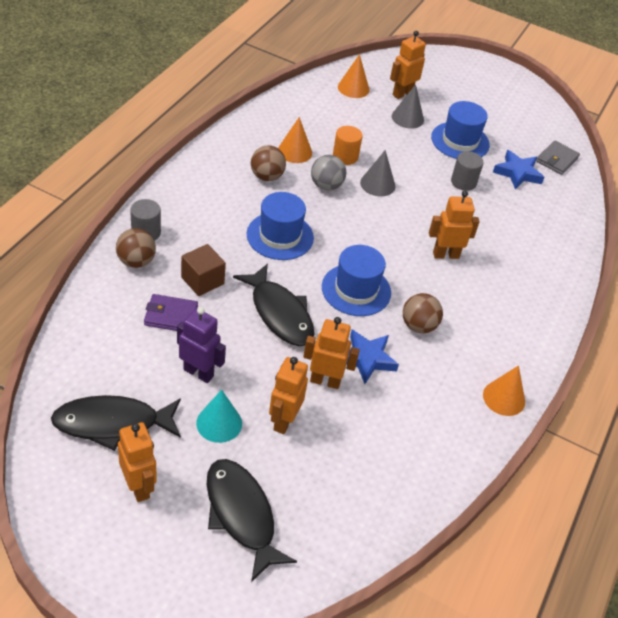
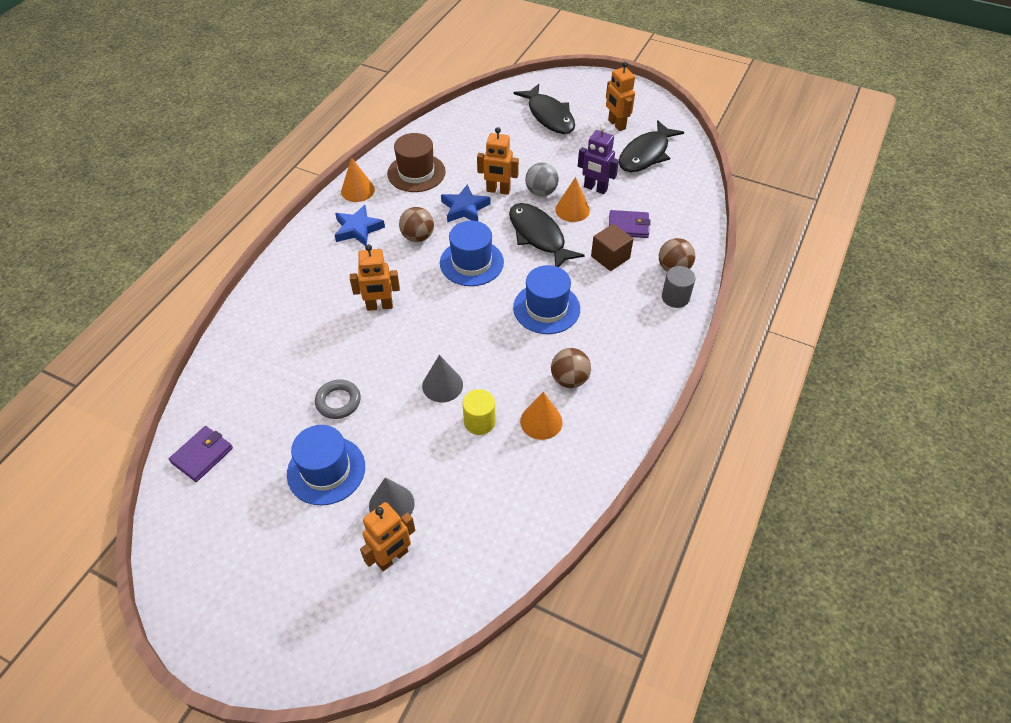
camera: 175 degrees left, 5 degrees up
(112, 423) = (646, 154): black fish -> black fish turned 135 degrees clockwise
(219, 423) = (573, 159): turquoise cone -> none
(283, 421) = (527, 164): orange robot -> none
(326, 186) = (501, 375): grey ball -> grey ball (541, 192)
(345, 156) = (479, 422): orange cylinder -> yellow cylinder
(353, 88) = (465, 557): orange cone -> orange cone (572, 210)
(434, 419) = (416, 173): none -> brown hat
(463, 182) = (338, 401): grey cylinder -> grey ring
(517, 173) = (264, 425): blue star -> blue star (358, 229)
(557, 160) = (202, 455): grey wallet -> purple wallet

